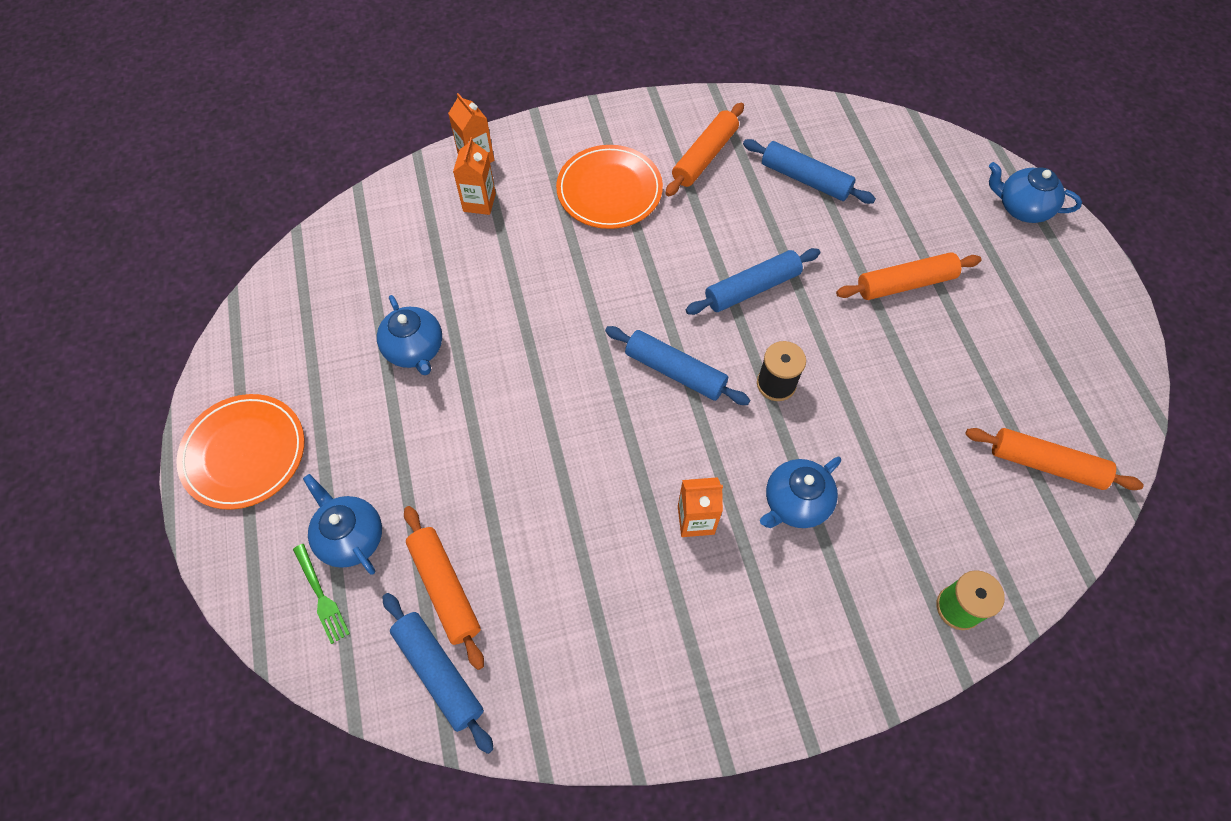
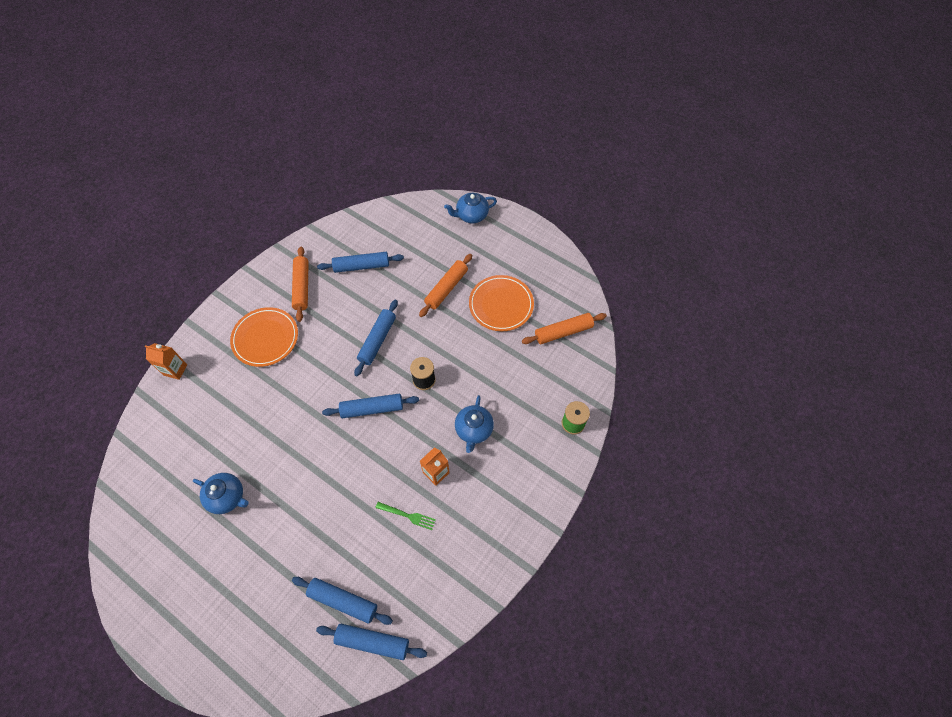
camera: 40 degrees left, 0 degrees up
(244, 453) = (176, 623): orange plate -> orange plate (501, 305)
(321, 596) = (283, 657): green fork -> green fork (408, 516)
(351, 537) = (273, 617): blue teapot -> none
(445, 588) = (343, 601): orange rolling pin -> blue rolling pin
(479, 202) = (198, 393): orange carton -> none

